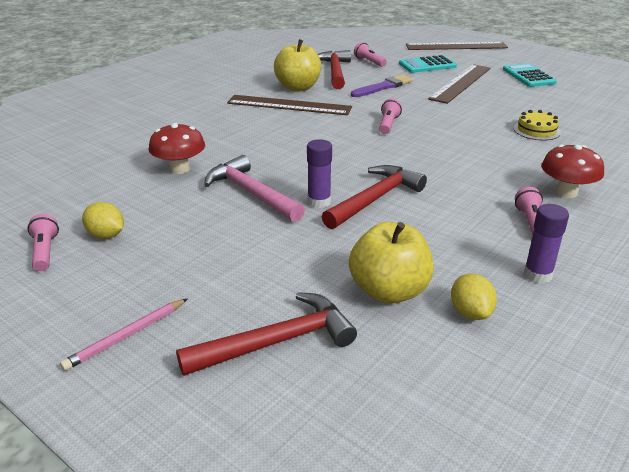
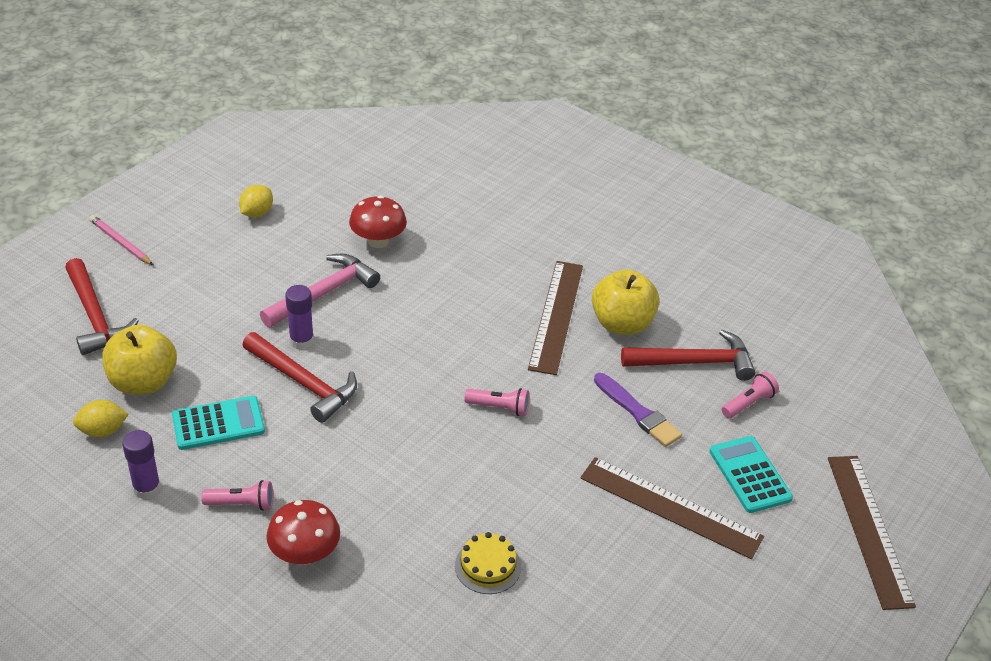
camera: 85 degrees right, 10 degrees up
(45, 252) = (236, 186): pink flashlight -> none
(528, 76) = (723, 609): turquoise calculator -> turquoise calculator (218, 424)

